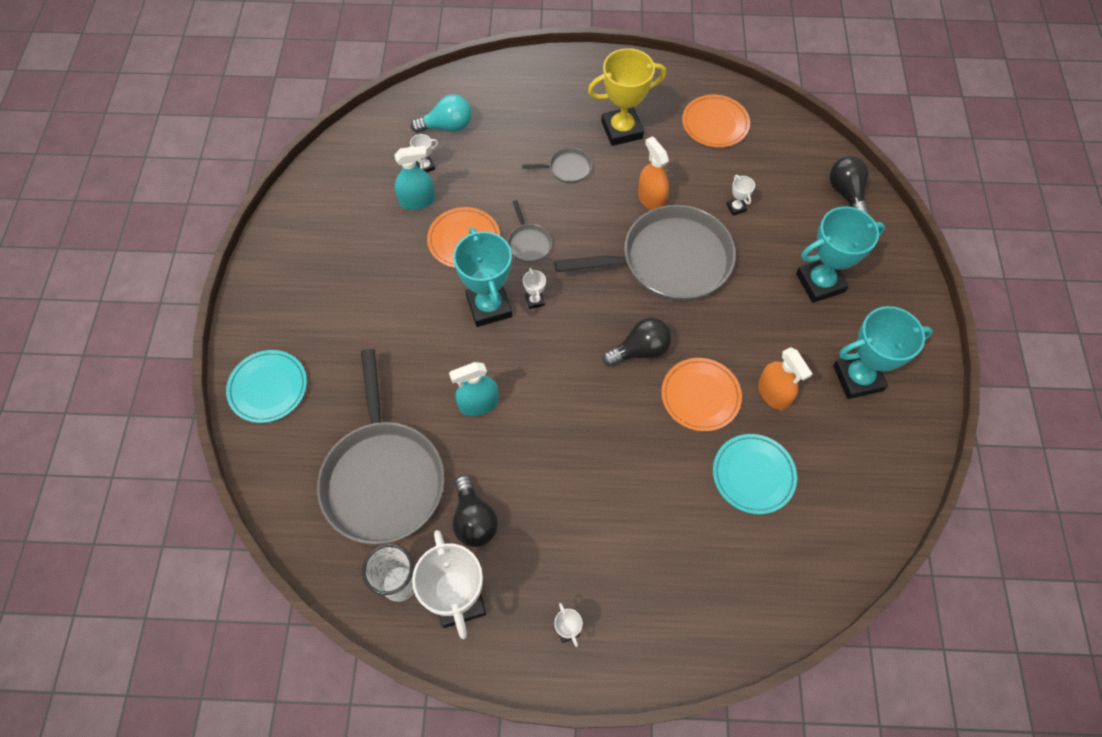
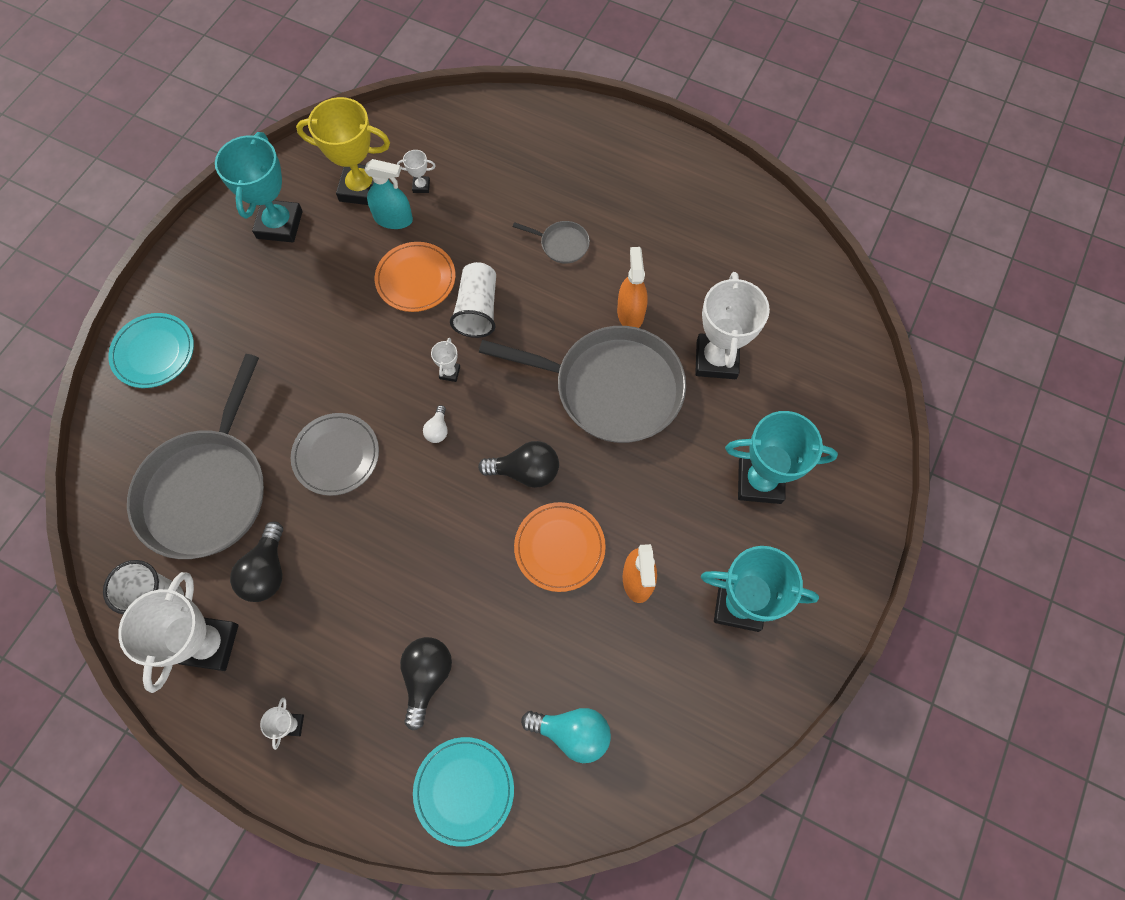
camera: 25 degrees right, 5 degrees up
(447, 126) = (466, 151): turquoise light bulb -> turquoise light bulb (572, 733)
(478, 403) = (336, 455): turquoise spray bottle -> grey plate
(489, 306) = (401, 359): turquoise trophy -> turquoise trophy (280, 225)
(528, 243) = (477, 309): grey pan -> white cup
(551, 348) = (438, 430): none -> white light bulb
(621, 130) = (642, 224): yellow trophy -> yellow trophy (361, 188)
(715, 124) = (747, 256): orange plate -> none
(736, 208) = (716, 359): white trophy -> white trophy, size x2.34
(753, 475) = (565, 656): turquoise plate -> turquoise plate (464, 790)
(846, 193) = (849, 393): black light bulb -> black light bulb (427, 677)

